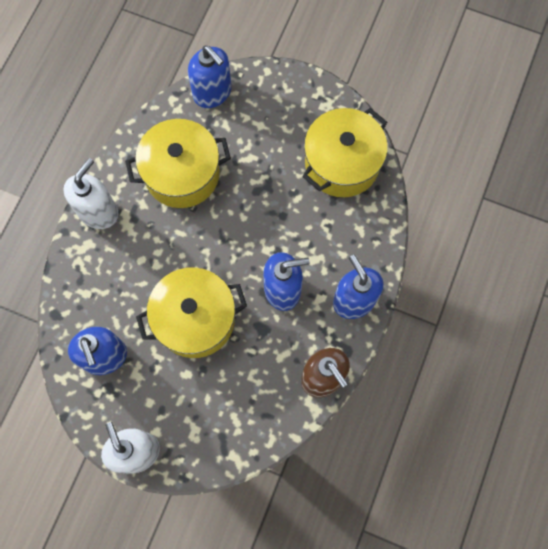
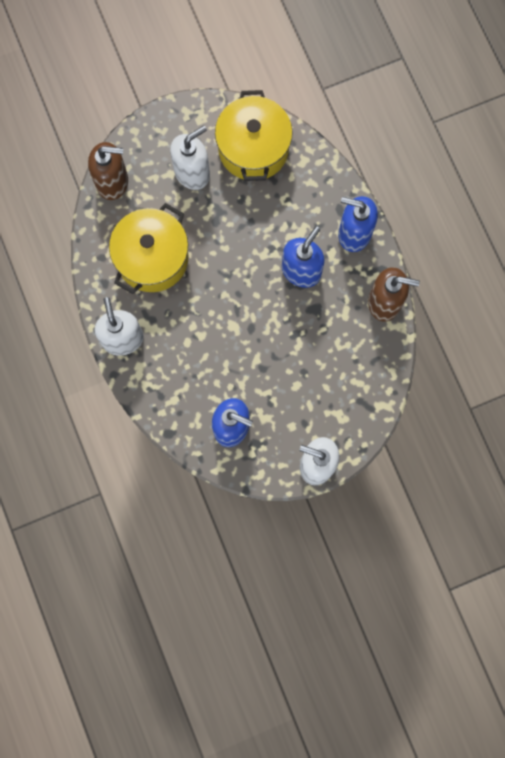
camera: 45 degrees left, 5 degrees up
(195, 319) = (265, 345): yellow pot -> none
(212, 92) = (112, 182): blue soap dispenser -> brown soap dispenser
(277, 139) = (192, 172): none -> white soap dispenser

